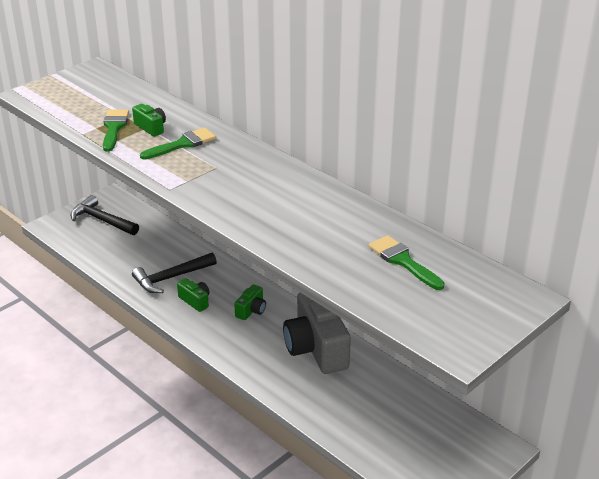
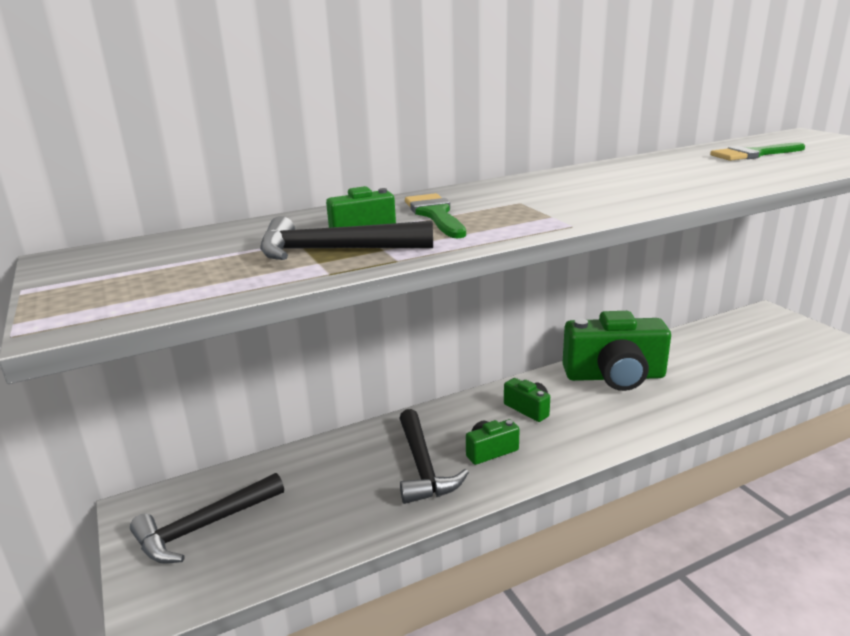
camera: 70 degrees left, 10 degrees down
(114, 128) = (334, 251): green brush -> black hammer
(316, 348) = (614, 376): grey camera -> green camera

